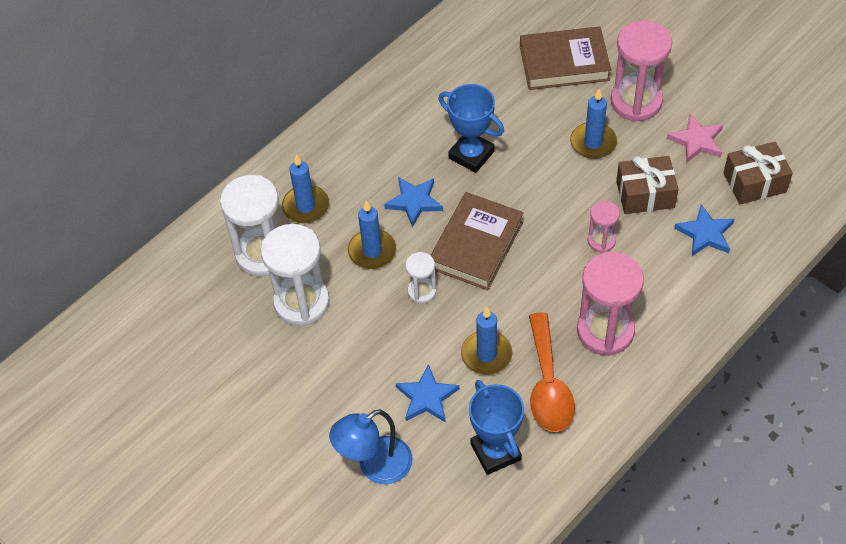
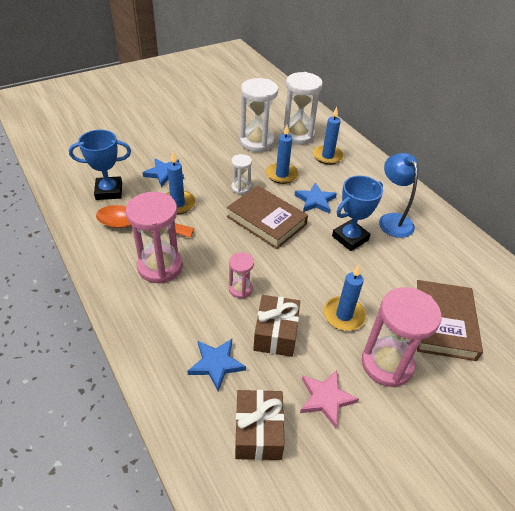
camera: 100 degrees right, 10 degrees down
(375, 466) = (135, 147): blue lamp -> blue lamp (392, 220)

